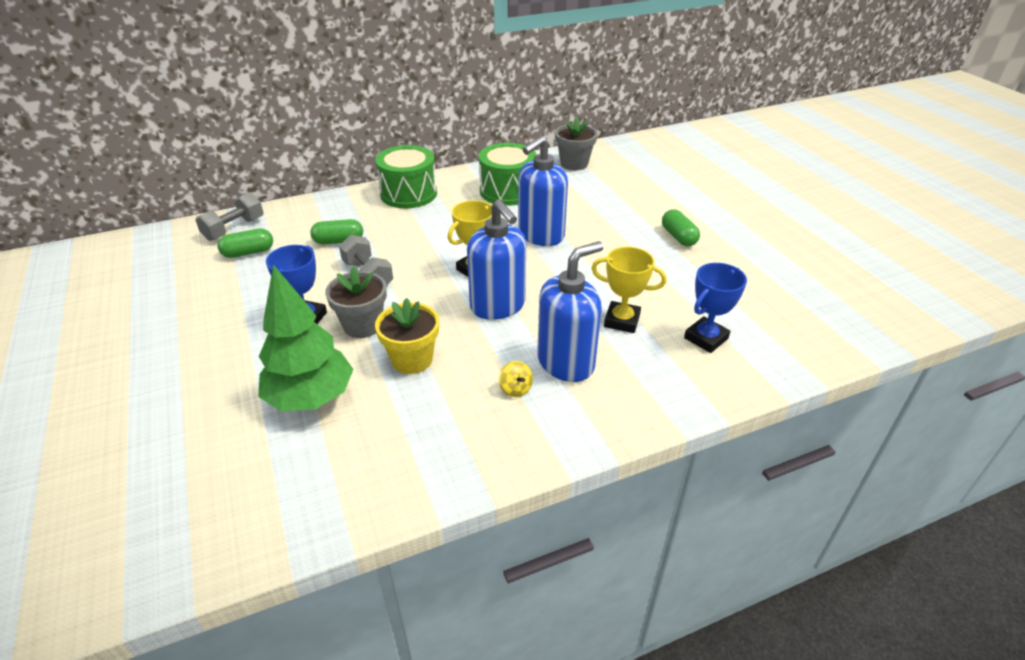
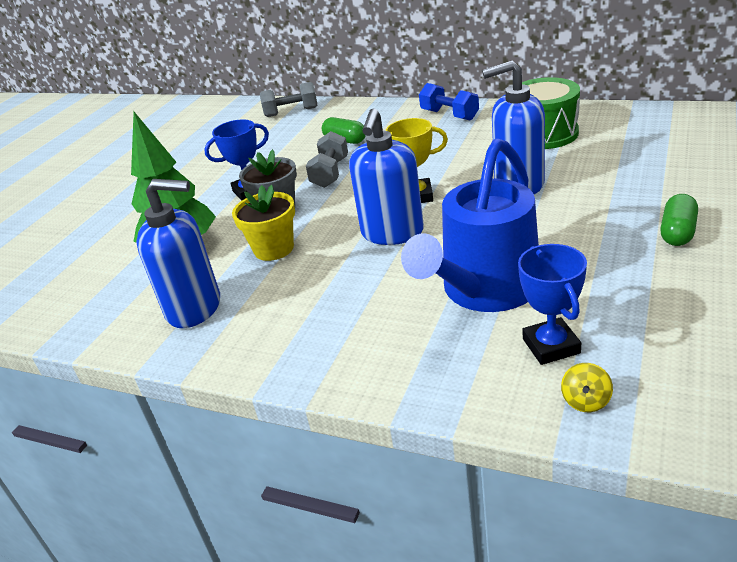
camera: 50 degrees right, 5 degrees down
(248, 252) = (278, 132): green capsule -> none
(408, 194) = (449, 115): green drum -> blue dumbbell
(515, 389) = (312, 306): yellow spinning top -> yellow spinning top (586, 401)
(566, 363) = (380, 304): blue soap dispenser -> blue soap dispenser (194, 308)
(574, 164) = (658, 122): grey flower pot -> none
(622, 321) = (485, 291): yellow trophy -> blue watering can
(706, 338) = (551, 346): blue trophy -> blue trophy turned 75 degrees clockwise

